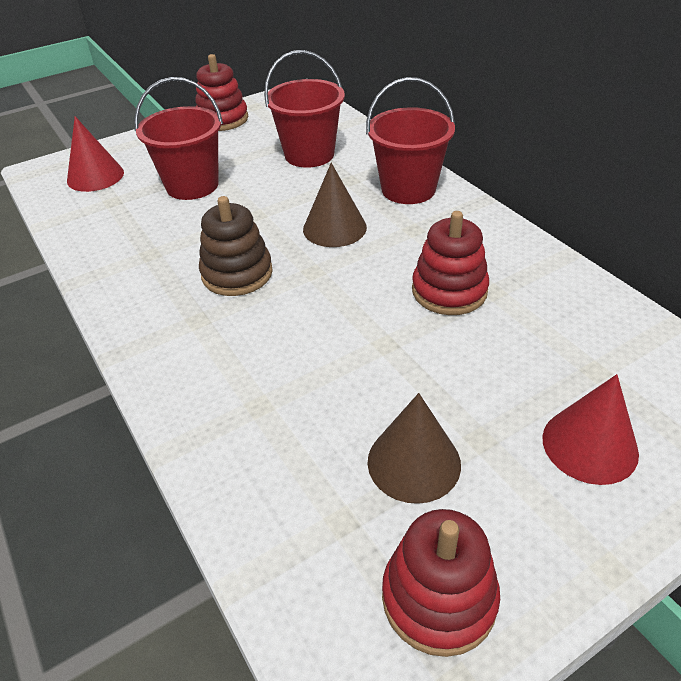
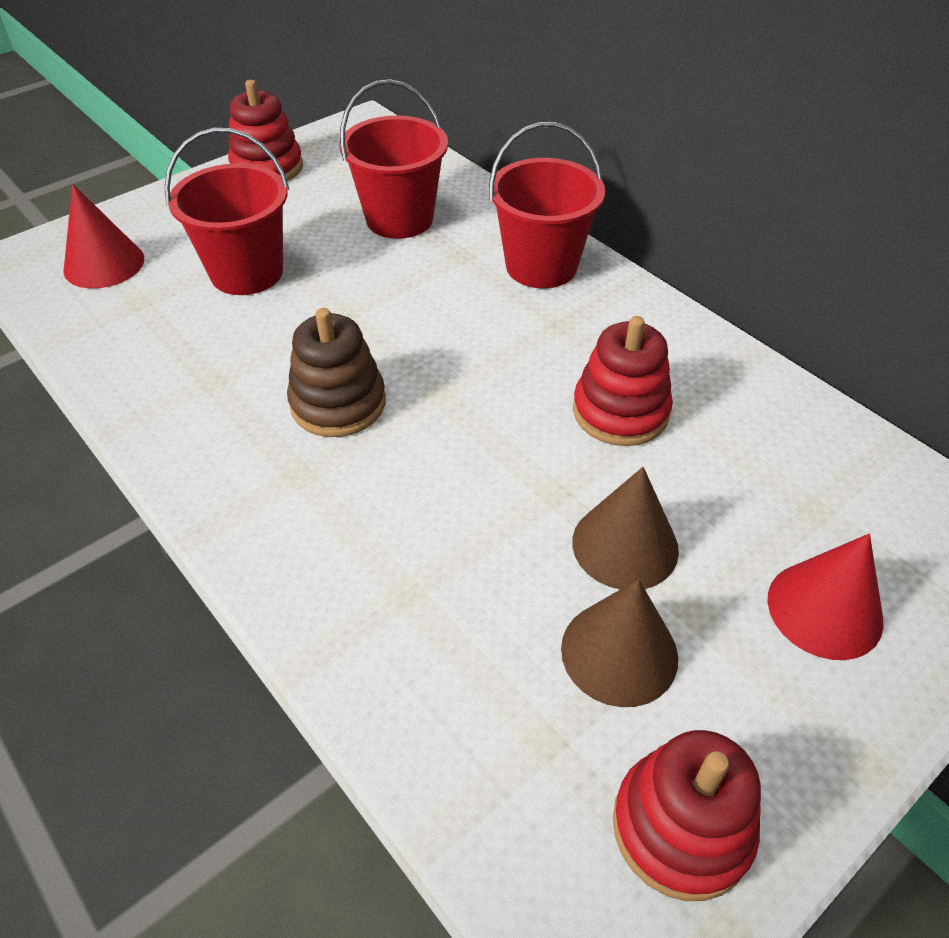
camera: 10 degrees left, 5 degrees up
(334, 228) = (455, 328): brown cone -> brown cone (625, 545)

